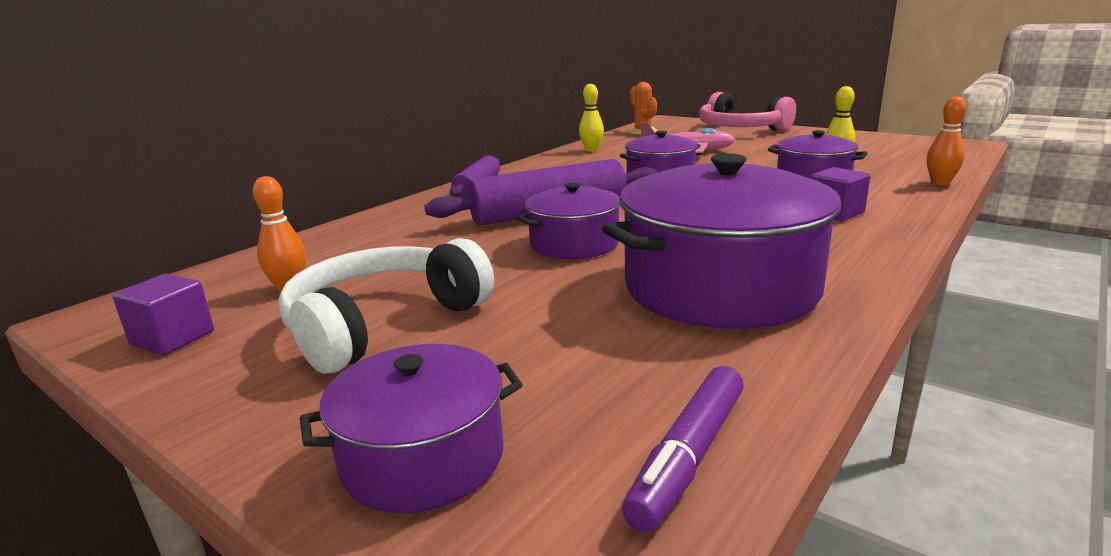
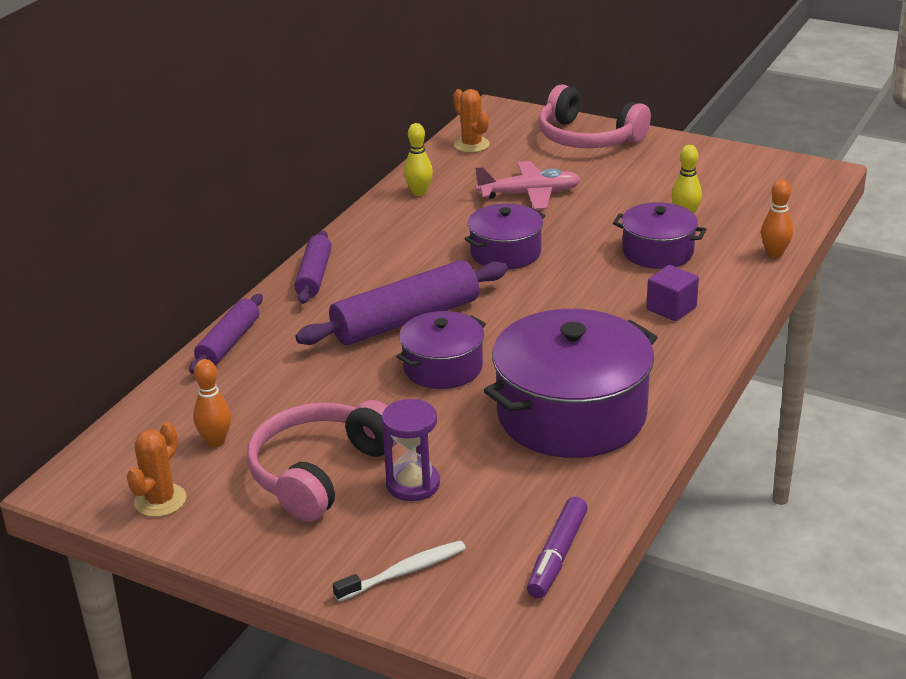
camera: 10 degrees left, 10 degrees up
(172, 338) = (160, 500): purple cube -> orange cactus
(369, 221) = (229, 343): none -> purple rolling pin
(383, 323) = (320, 472): white headphones -> pink headphones
(423, 457) = (404, 572): purple pot -> white toothbrush
(493, 343) = (413, 484): none -> purple hourglass

